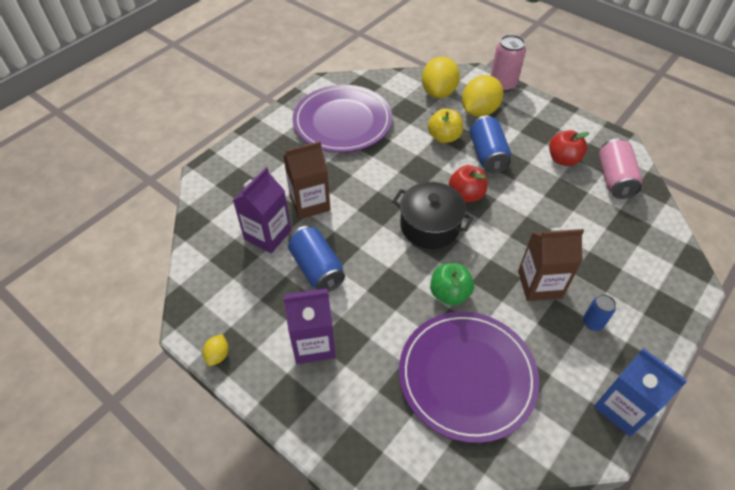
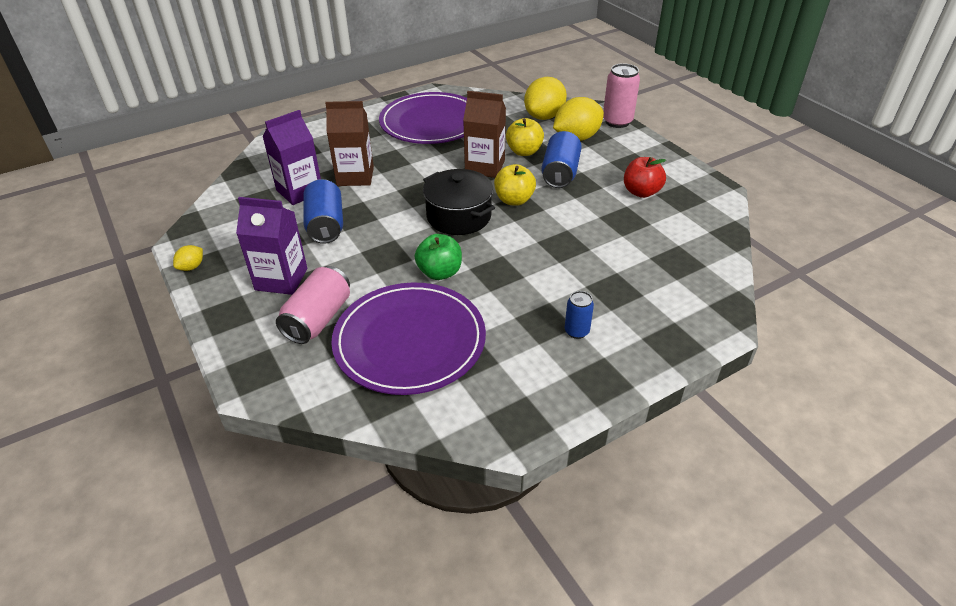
camera: 20 degrees right, 10 degrees down
(466, 195) = (514, 200): red apple -> yellow apple
(539, 284) = (540, 287): brown carton -> brown carton (485, 167)
(614, 179) = (689, 219): pink can -> pink can (318, 319)
(622, 407) = (558, 410): blue carton -> none

